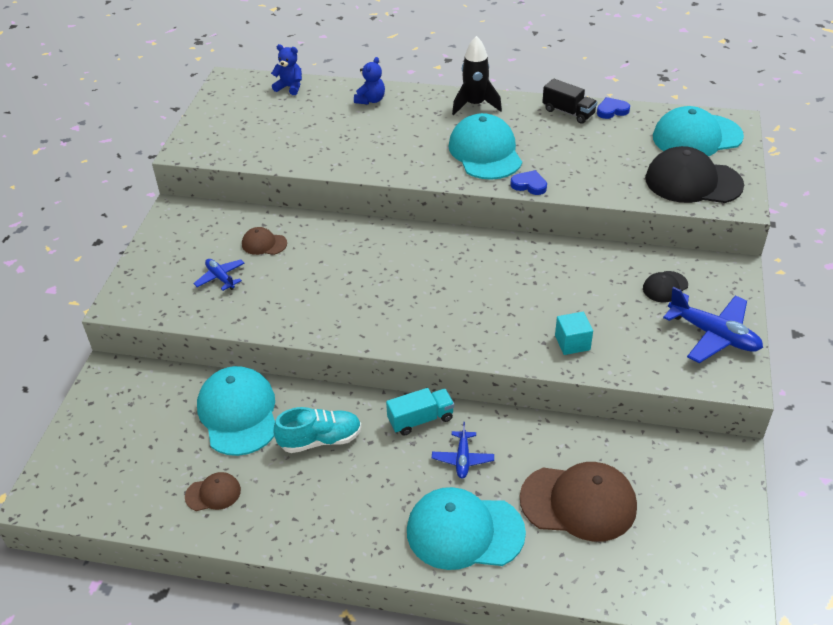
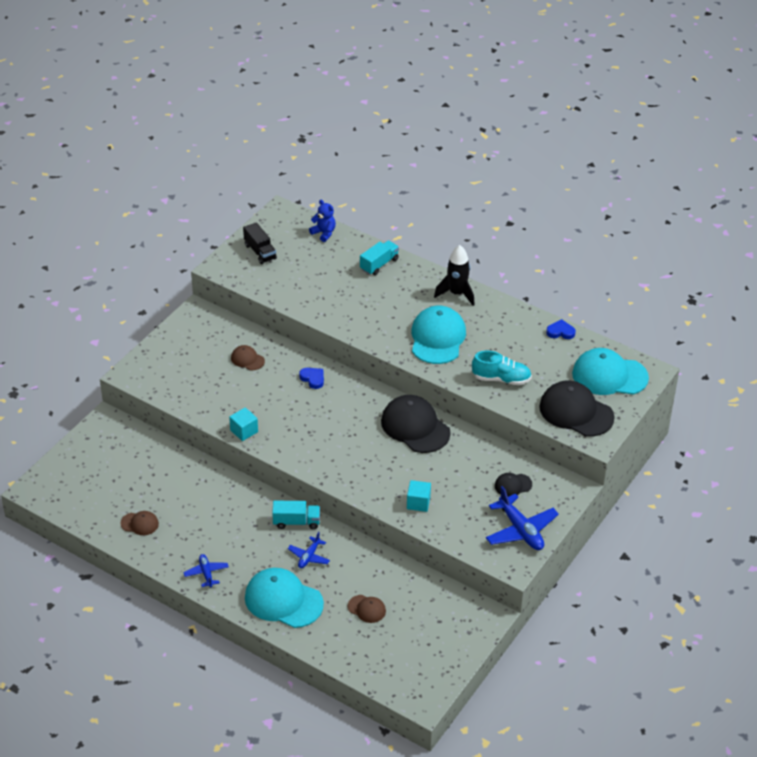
camera: 20 degrees right, 0 degrees up
(220, 278) = (205, 376): blue plane -> blue plane (206, 573)
(238, 413) = (179, 477): turquoise cap -> none
(304, 326) = (244, 431): none -> turquoise cube
(320, 440) = (223, 513): turquoise shoe -> turquoise shoe (501, 379)
(370, 100) = (379, 264): blue teddy bear -> turquoise truck
(508, 258) = (415, 427): none -> black cap
(529, 185) = (452, 376): blue heart -> blue heart (313, 379)
(568, 112) = (525, 323): black truck -> black truck (260, 252)
(578, 502) = (367, 609): brown cap -> brown cap, size x0.49

